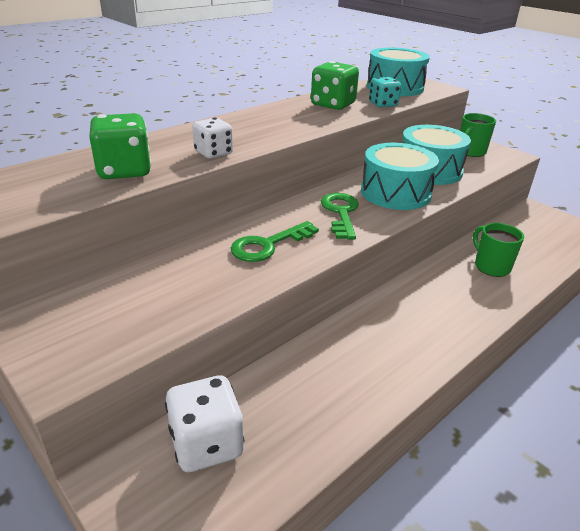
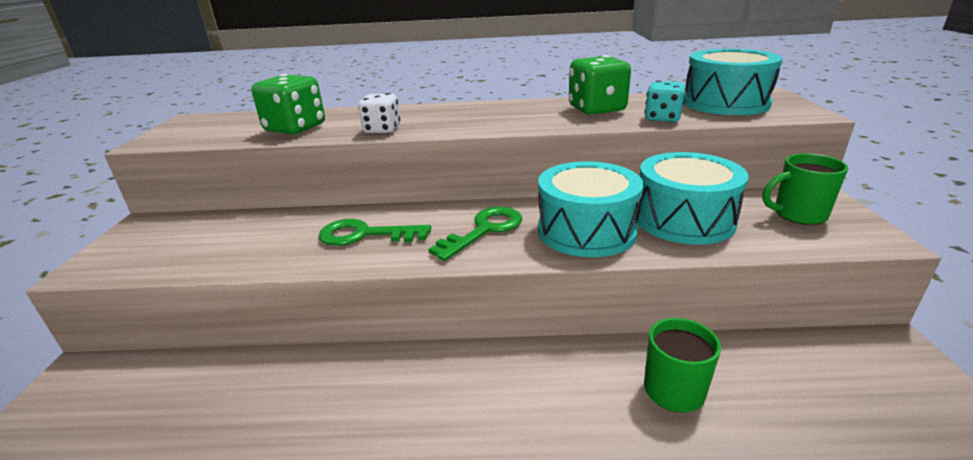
camera: 45 degrees right, 5 degrees down
(206, 444) = (143, 389): white dice -> none

